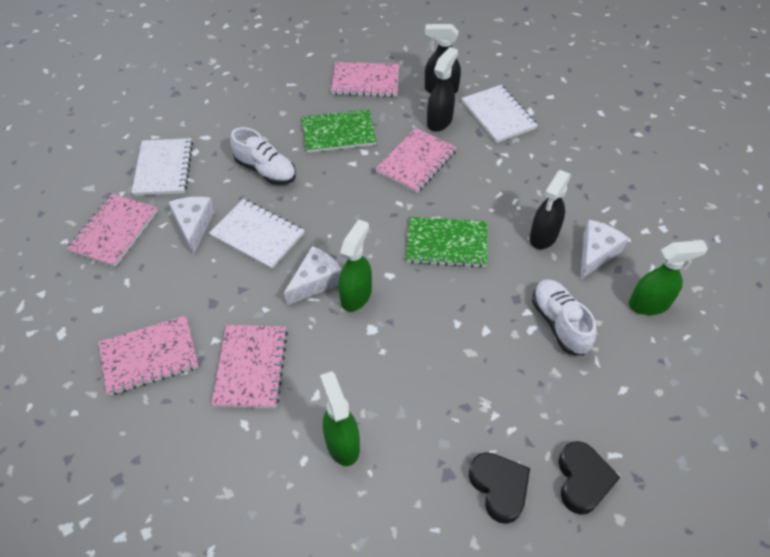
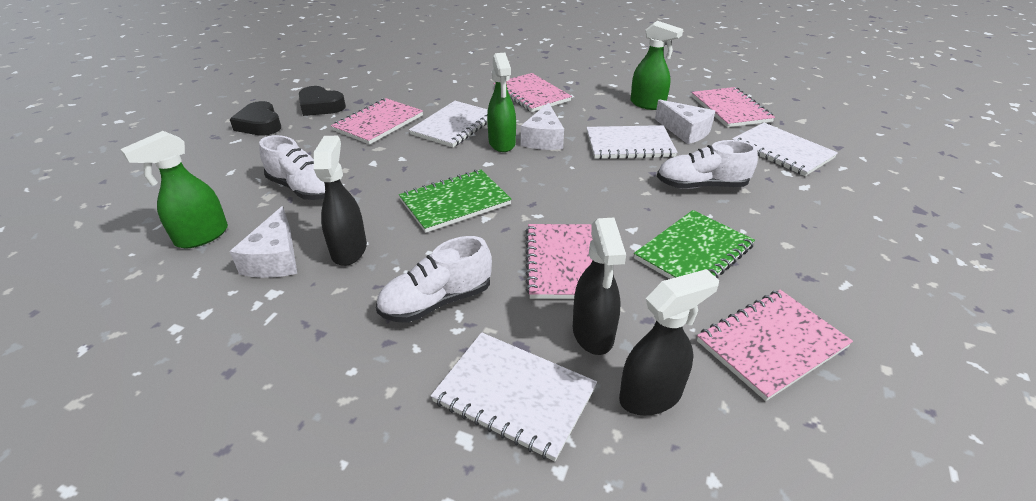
camera: 145 degrees right, 15 degrees down
(149, 356) = (598, 79): pink notebook -> pink notebook (378, 123)
(342, 443) = (437, 90): green spray bottle -> green spray bottle (648, 104)
(377, 350) = (454, 126): none -> white notebook
(506, 174) = (437, 301): none -> white shoe

